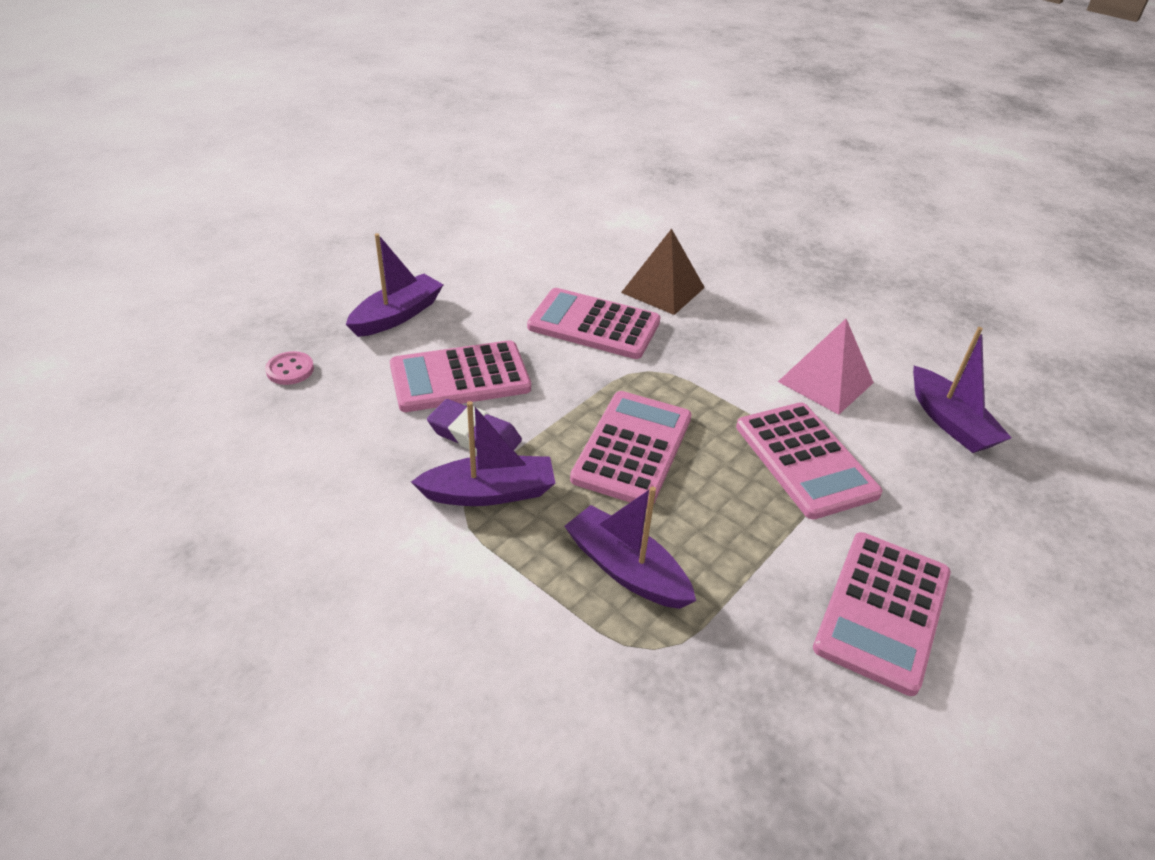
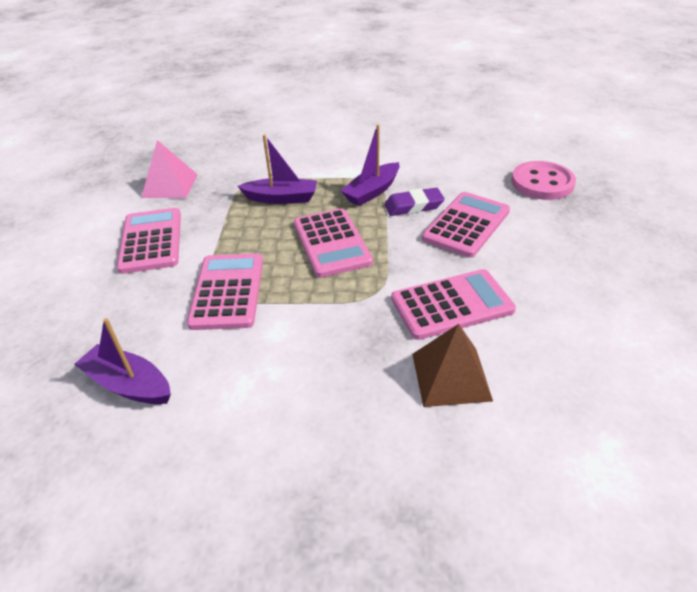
camera: 145 degrees right, 0 degrees up
(290, 370) = (542, 183): pink button -> pink button, size x2.05
(397, 315) = (562, 235): purple boat -> none
(805, 460) = (227, 291): pink calculator -> pink calculator turned 60 degrees clockwise
(825, 382) = (245, 362): pink pyramid -> pink pyramid (170, 185)

